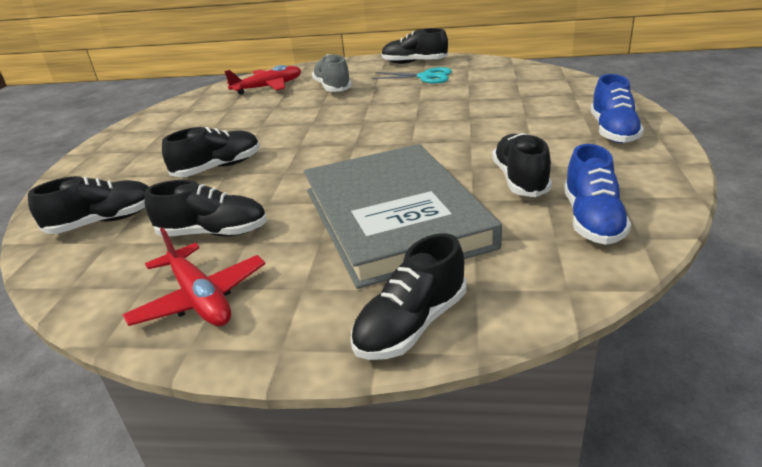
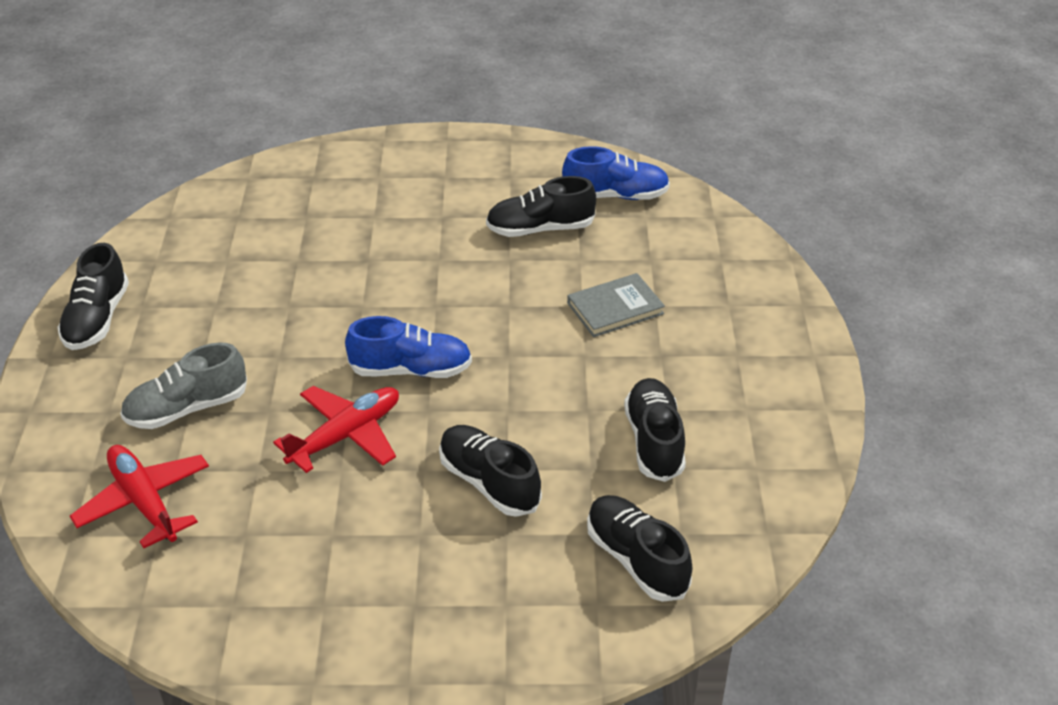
camera: 100 degrees left, 10 degrees up
(200, 298) = (765, 420): red plane -> red plane (346, 435)
(394, 217) = (615, 308): grey book -> grey book, size x0.42
(411, 325) = (770, 290): black shoe -> none
(425, 77) = (183, 303): turquoise scissors -> none
(613, 131) = (434, 163): blue shoe -> blue shoe (411, 370)

